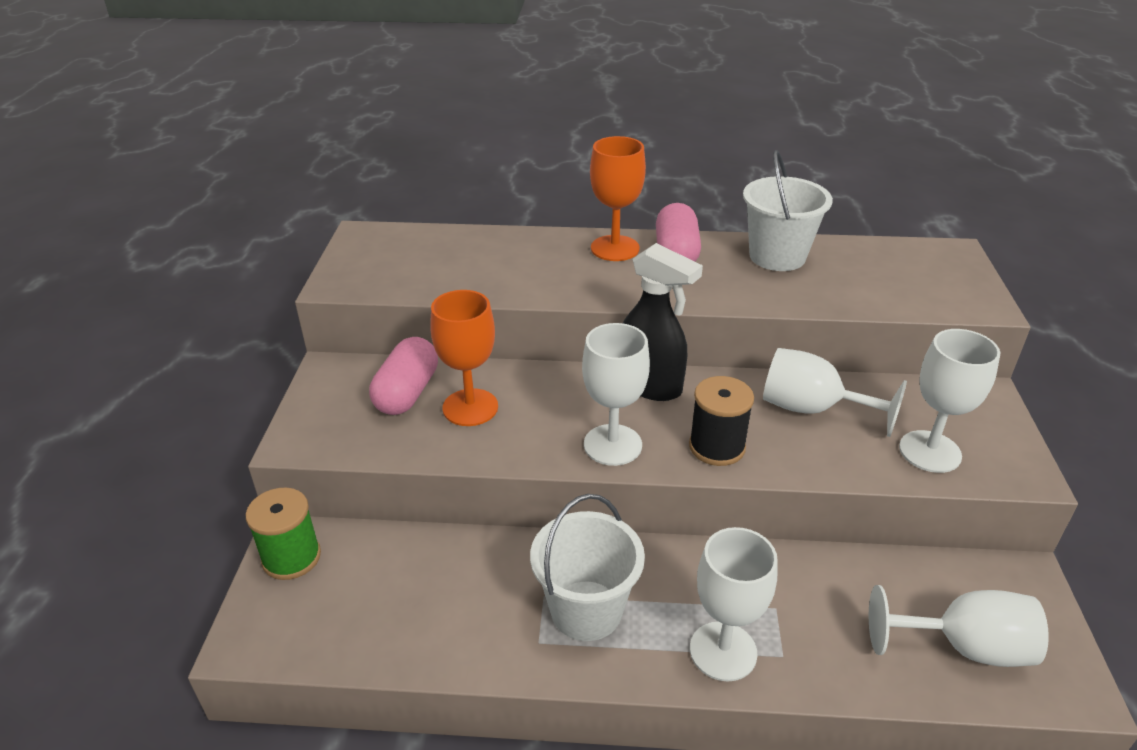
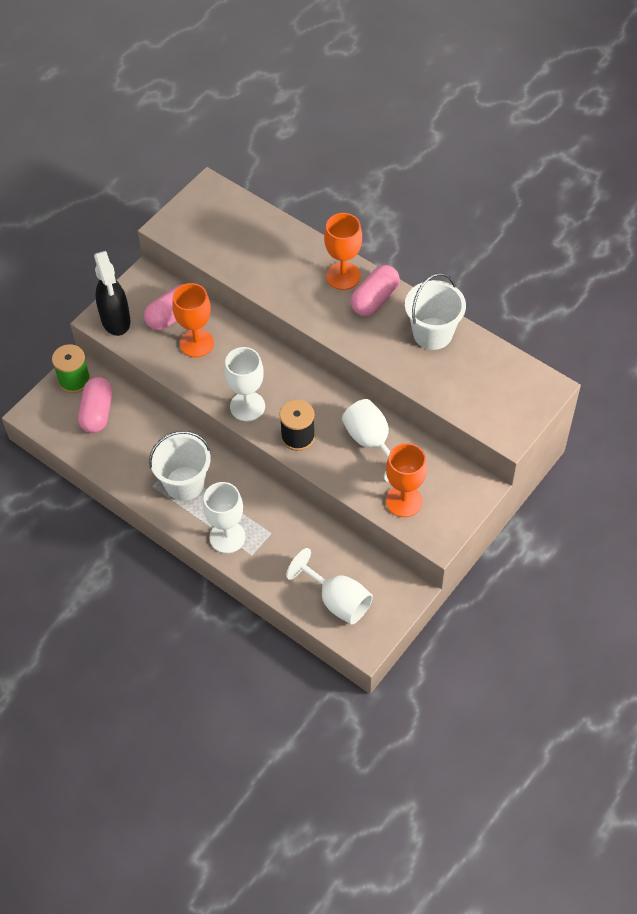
camera: 35 degrees right, 20 degrees up
(363, 583) = (97, 413): none -> pink capsule
(650, 385) = (301, 379): black spray bottle -> black spray bottle (116, 320)
(930, 451) = (404, 501): white goblet -> orange goblet

